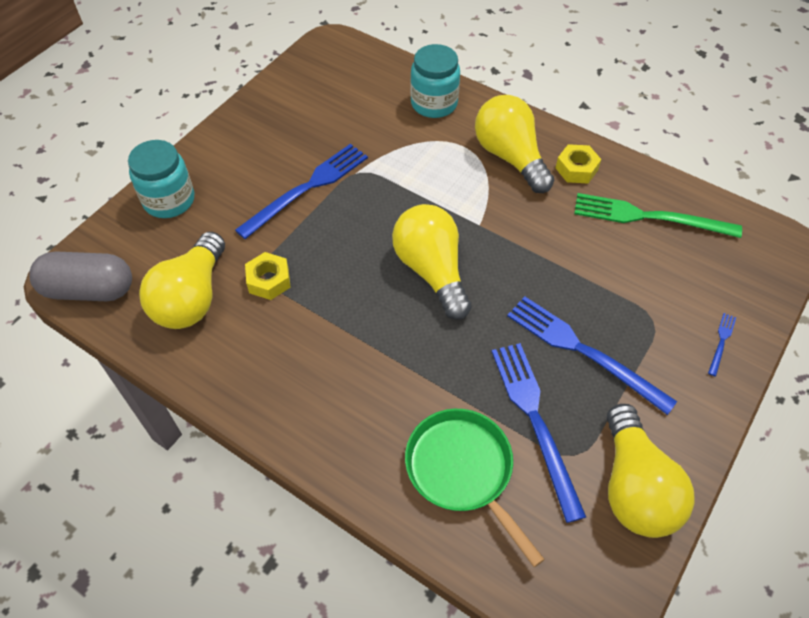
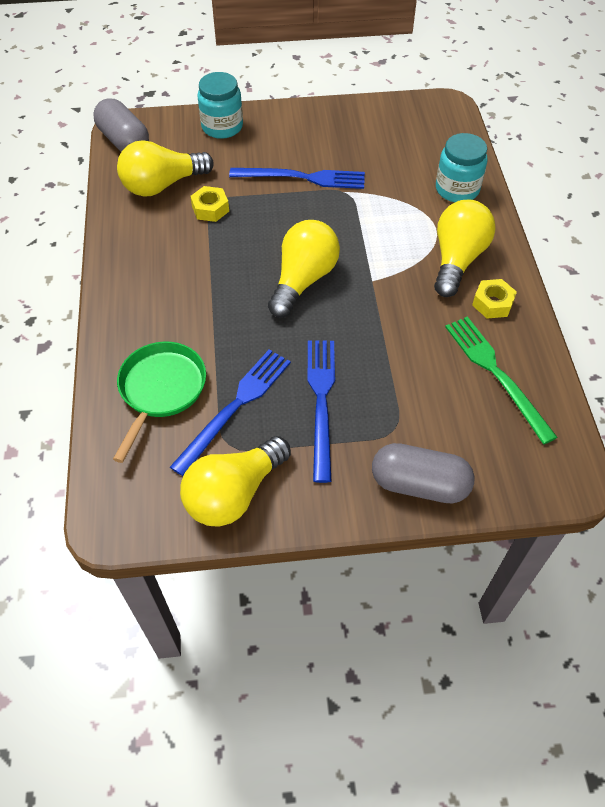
camera: 50 degrees right, 0 degrees up
(721, 342) = (419, 484): blue fork -> grey capsule

